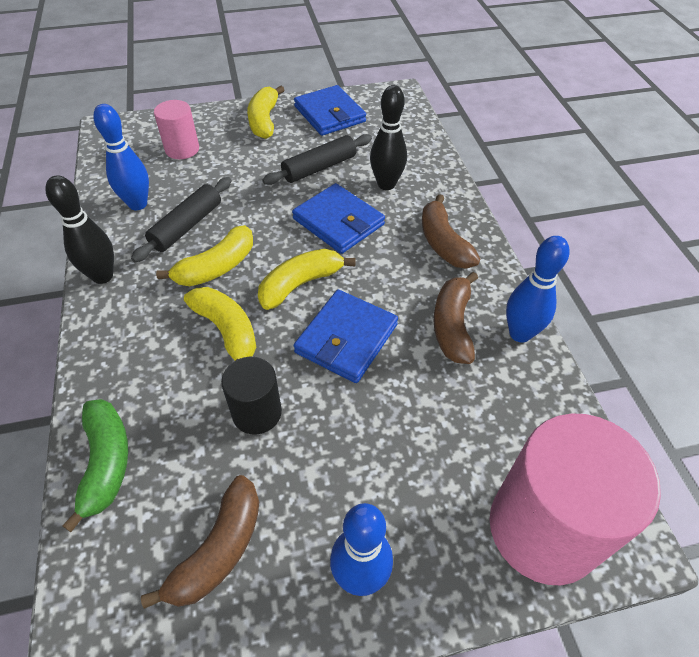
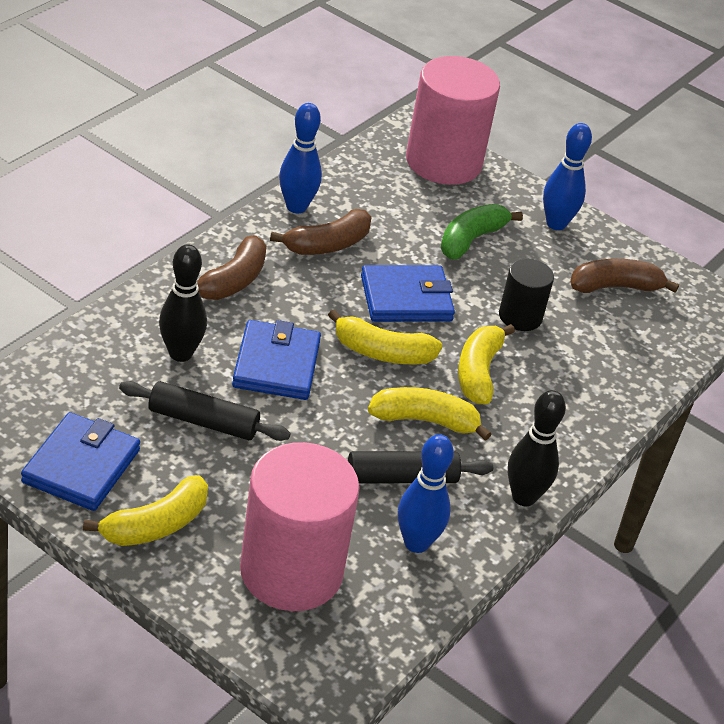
camera: 135 degrees left, 10 degrees down
(106, 462) = (640, 372): green banana -> green banana (470, 240)
(182, 149) = (291, 571): pink cylinder -> pink cylinder, size x1.93

